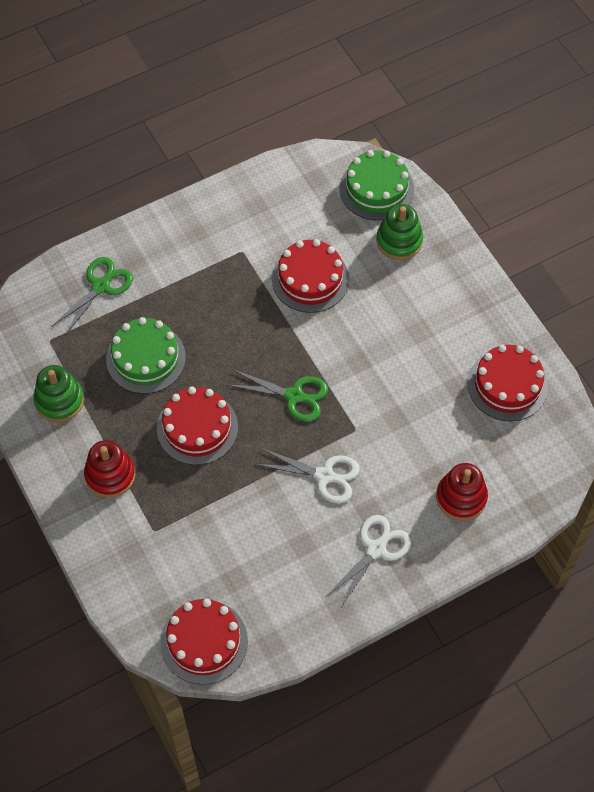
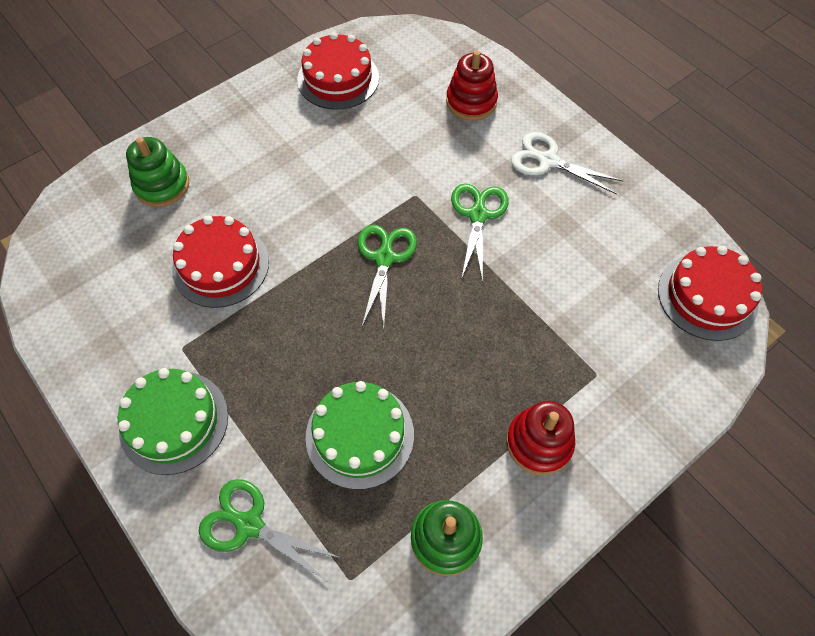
camera: 100 degrees left, 0 degrees up
(197, 428) = (448, 353): red cake -> none
(324, 476) = (478, 215): white scissors -> green scissors
(376, 189) = (86, 216): green cake -> green cake (174, 421)

